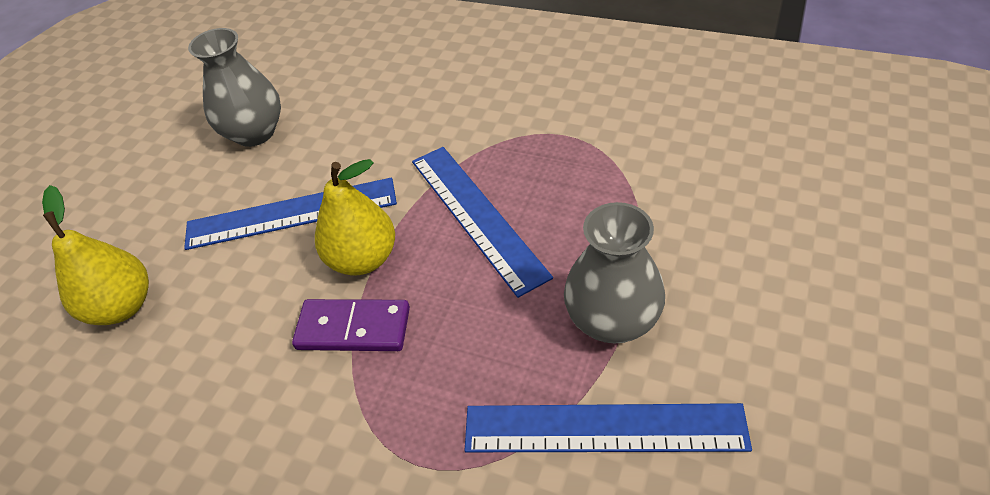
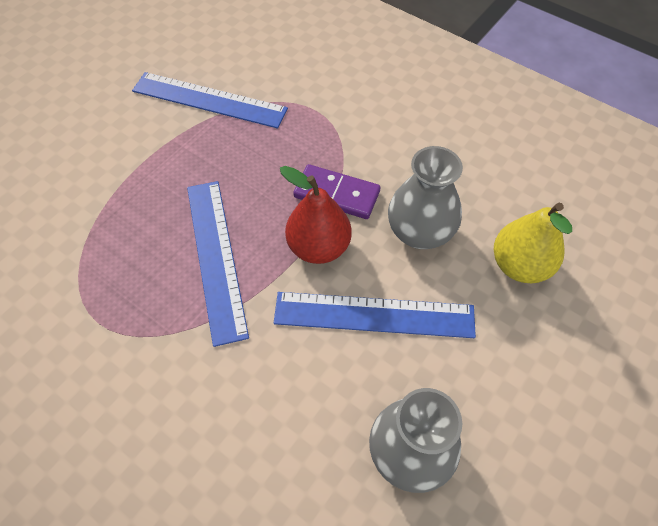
camera: 170 degrees left, 10 degrees up
(363, 259) = (318, 247): yellow pear -> red pear
(612, 320) = (168, 151): grey vase -> grey vase (419, 232)

